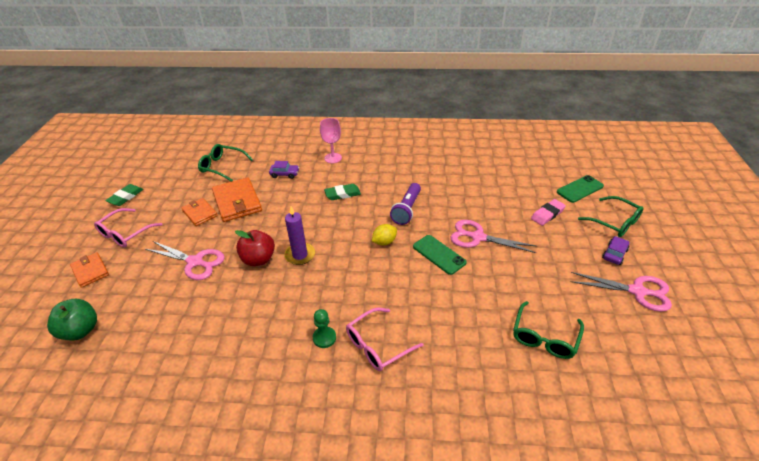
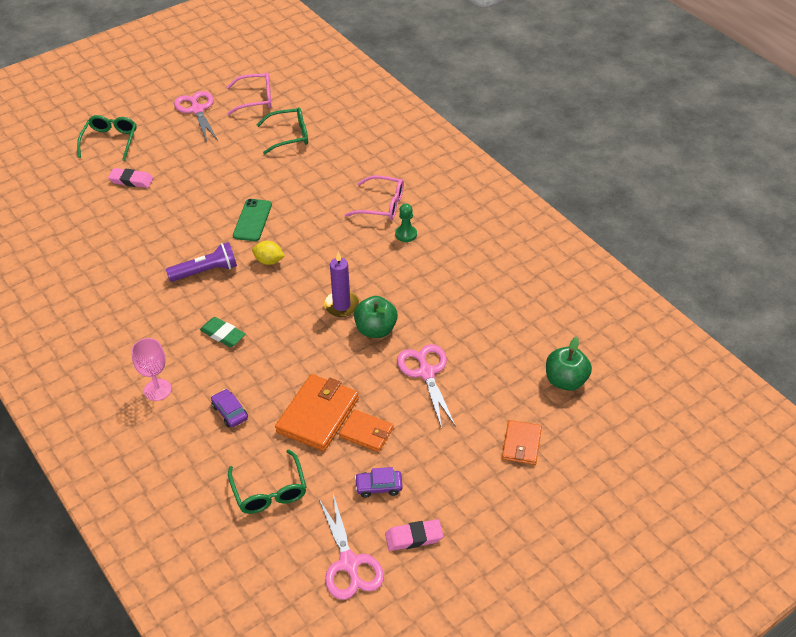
camera: 130 degrees left, 5 degrees up
(125, 197) = (414, 537): green eraser -> pink eraser
(125, 233) = (457, 470): pink glasses -> pink glasses (256, 99)
(199, 213) = (366, 432): orange wallet -> orange wallet turned 75 degrees counterclockwise
(258, 259) = (375, 330): red apple -> green apple
(478, 237) = (206, 208): pink scissors -> pink scissors (349, 563)
(579, 189) = (68, 174): green phone -> none
(614, 254) = (159, 130): purple car -> purple car (379, 486)

